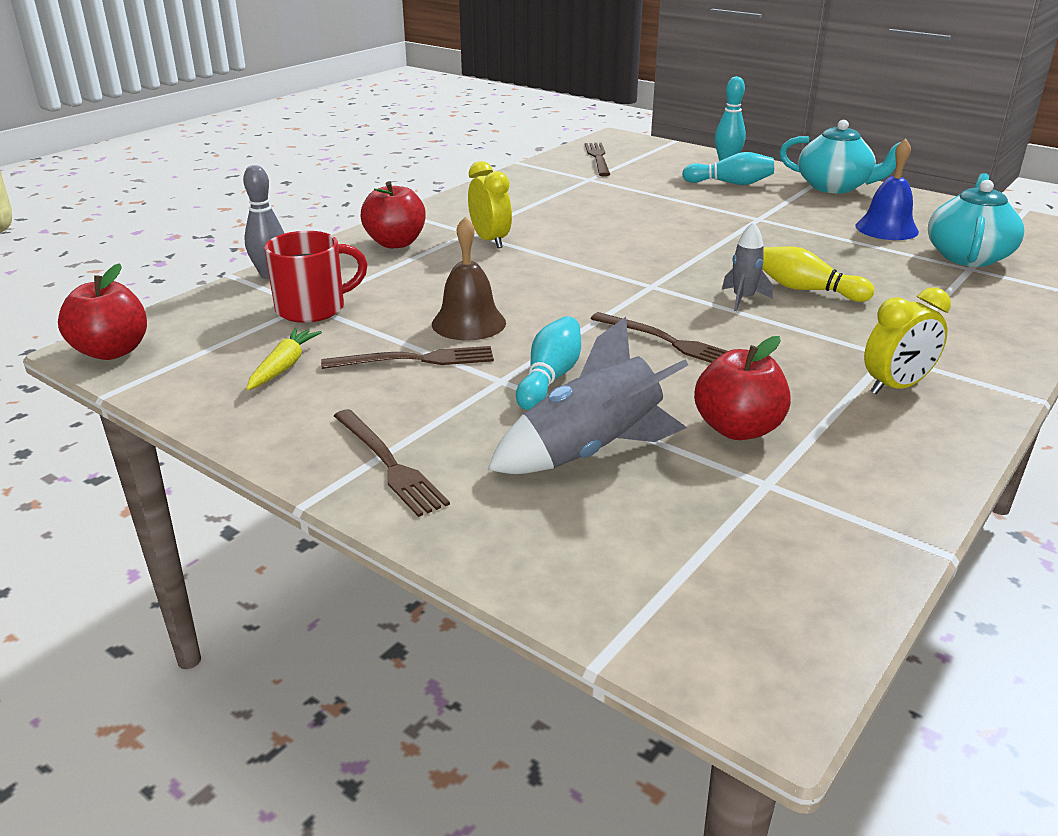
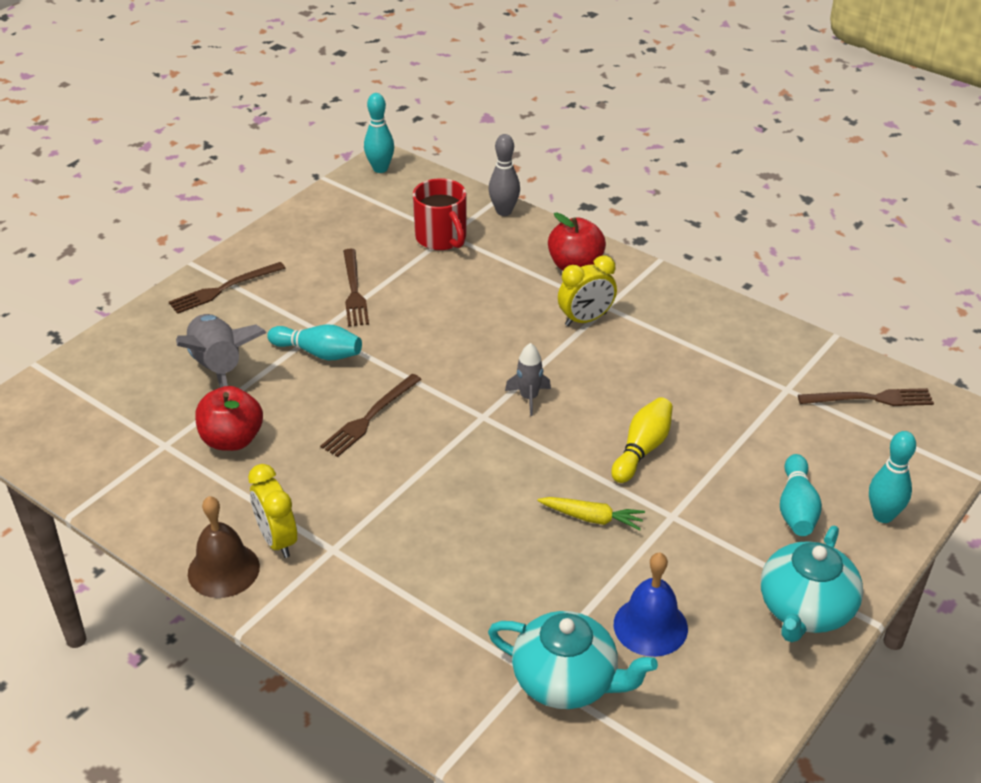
camera: 90 degrees right, 10 degrees up
(112, 351) = (380, 169): red apple -> turquoise bowling pin
(284, 367) = (351, 237): yellow carrot -> yellow carrot (592, 518)
(469, 323) = (412, 312): brown bell -> brown bell (223, 570)
(743, 299) = (451, 472): grey rocket -> grey rocket (529, 398)
(807, 290) = (471, 521): yellow bowling pin -> yellow bowling pin (642, 449)

